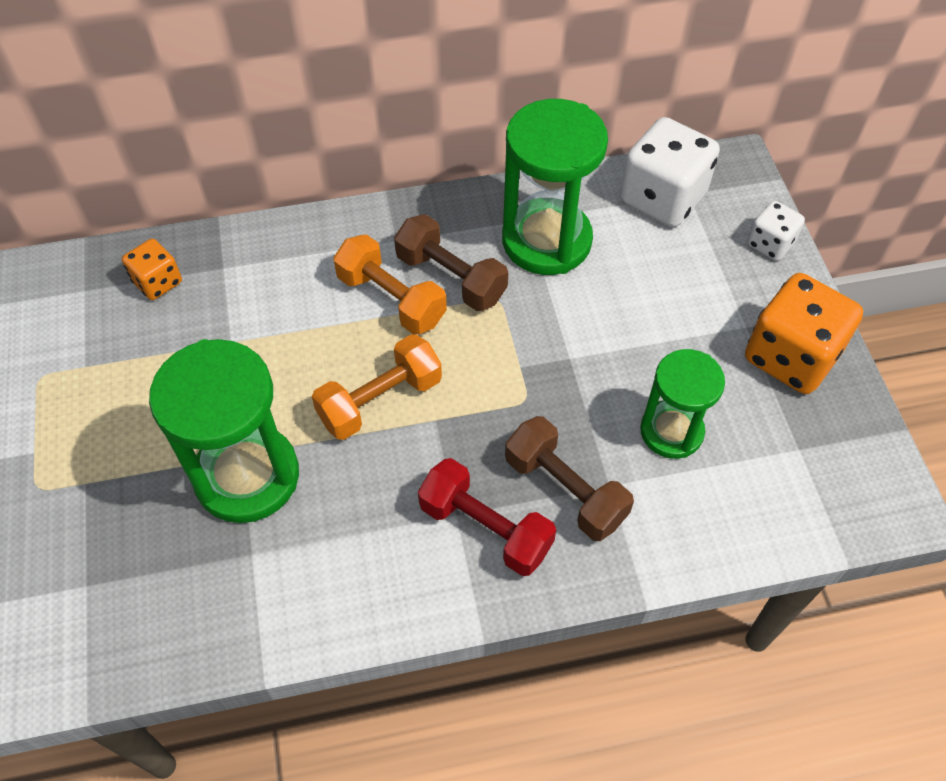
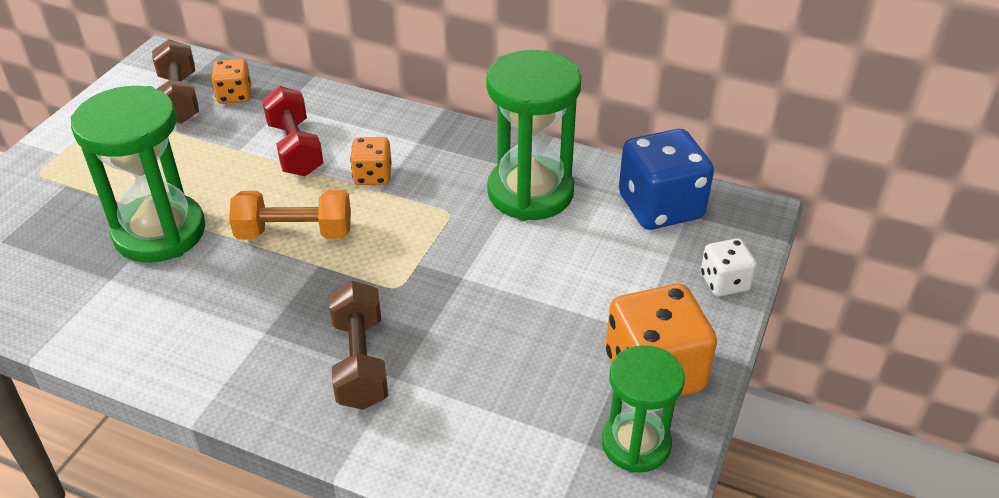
camera: 35 degrees right, 15 degrees down
(391, 299) = (373, 176): orange dumbbell -> orange dice
(451, 278) = (431, 182): brown dumbbell -> brown dumbbell (180, 98)
(485, 528) = (275, 353): red dumbbell -> red dumbbell (295, 148)
(662, 198) = (660, 207): white dice -> blue dice
(671, 431) = (488, 369): green hourglass -> green hourglass (636, 444)

